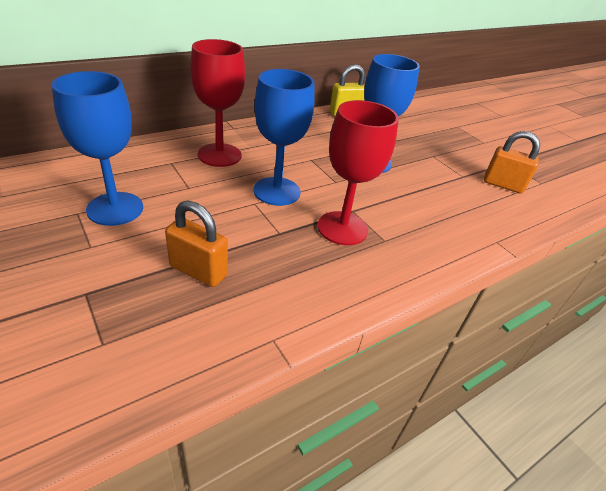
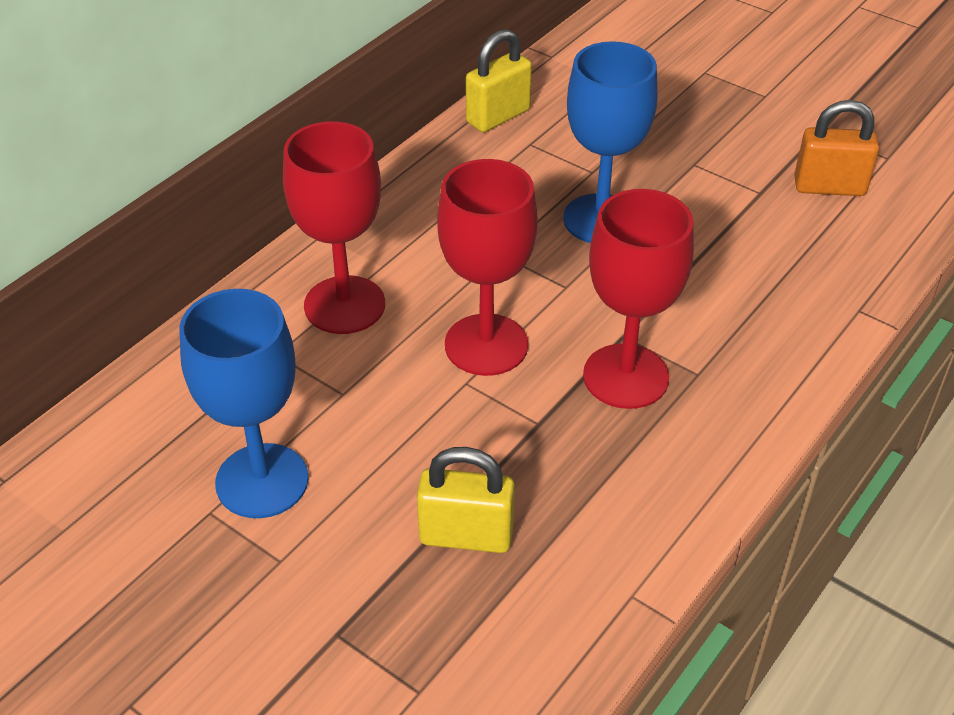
camera: 15 degrees left, 5 degrees up
(198, 271) = (466, 535): orange padlock -> yellow padlock
(276, 191) = (486, 345): blue goblet -> red goblet

